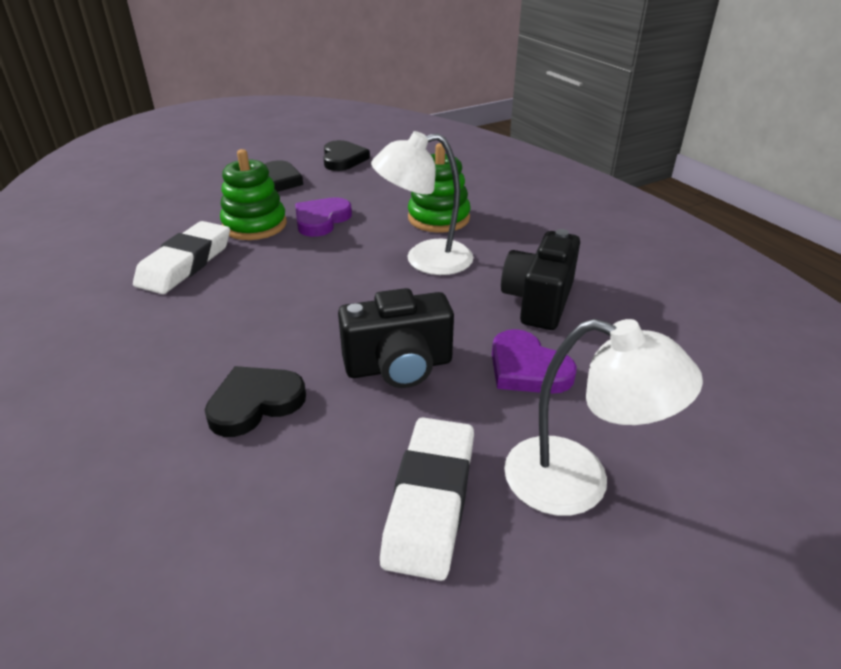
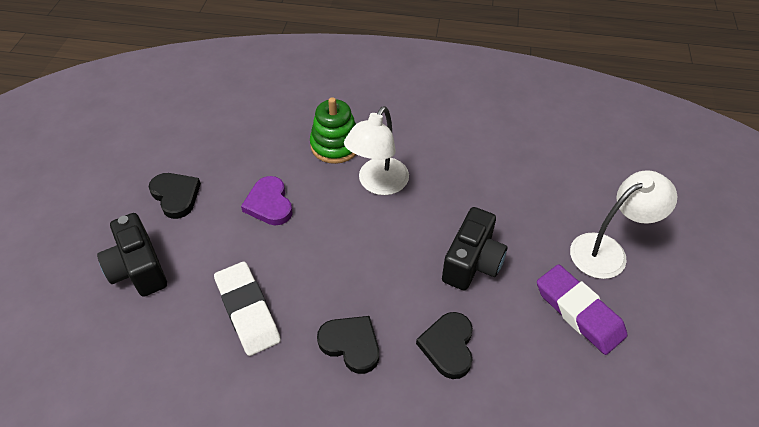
camera: 50 degrees left, 15 degrees up
(255, 225) = (234, 244): green stacking toy -> none
(343, 159) = (186, 138): black heart -> black heart (351, 344)
(430, 500) = (579, 312): white eraser -> purple eraser
(527, 368) = (520, 212): purple heart -> none
(538, 301) = (469, 166): black camera -> black camera (138, 269)

